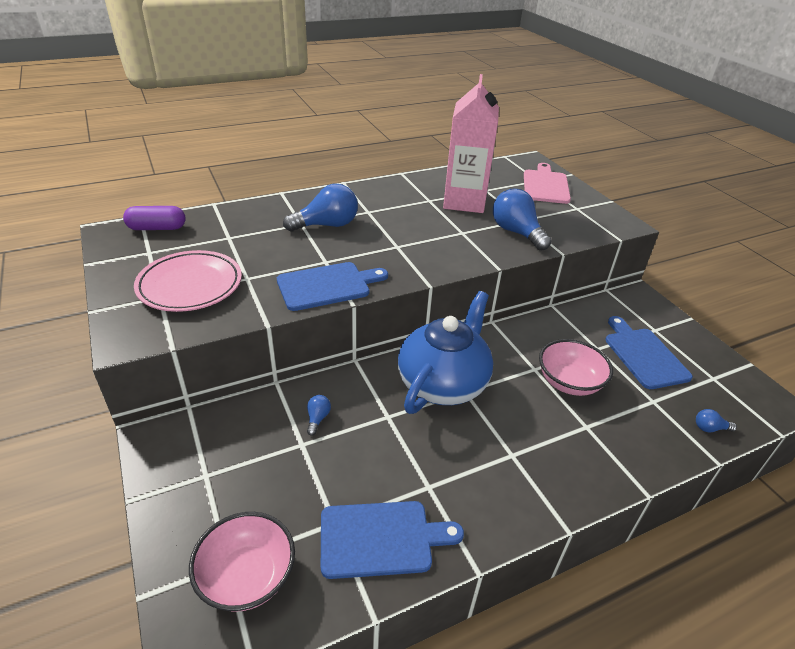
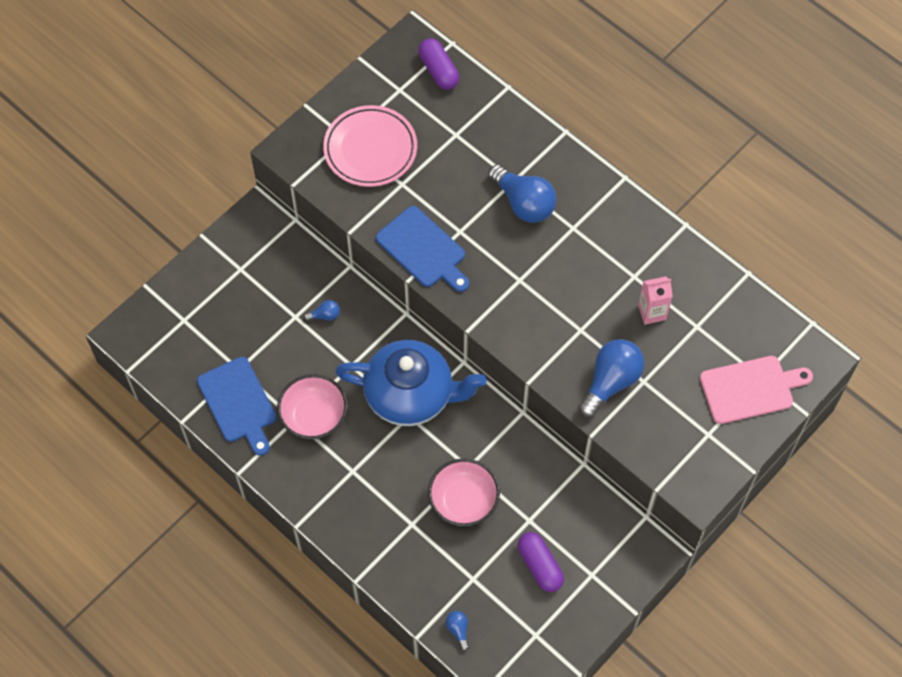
camera: 70 degrees right, 25 degrees up
(247, 576) = (180, 336): pink bowl -> pink bowl (314, 416)
(464, 202) = (652, 312): pink carton -> pink carton, size x0.47
(644, 355) = (540, 566): blue cutting board -> purple capsule

